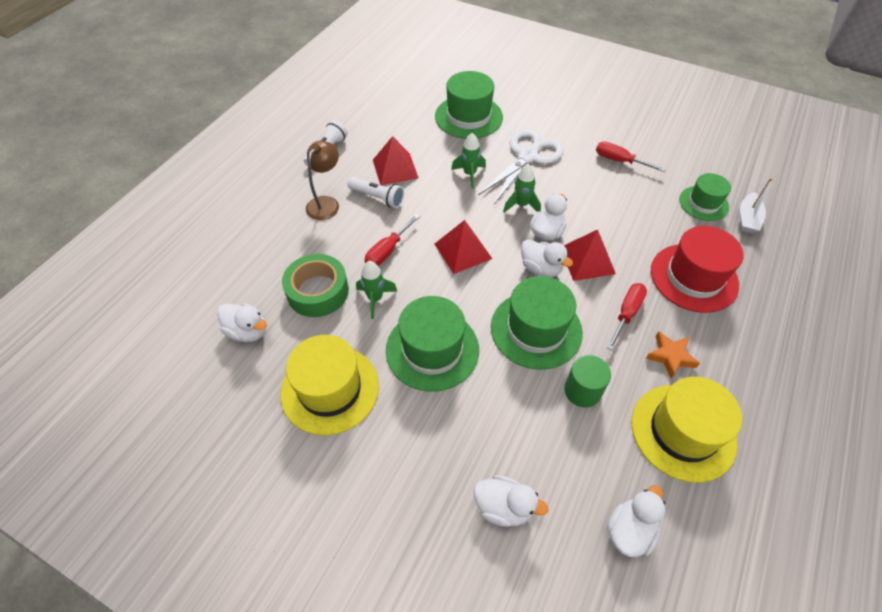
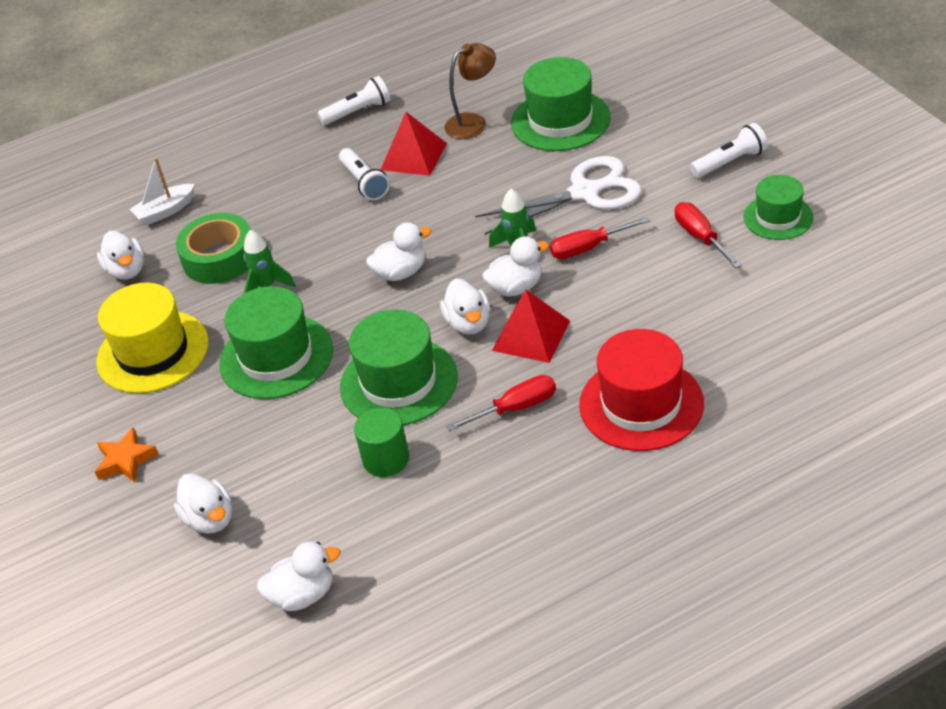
camera: 40 degrees right, 10 degrees down
(326, 203) = (306, 170): brown lamp -> brown lamp (473, 122)
(388, 250) = (323, 243): red screwdriver -> red screwdriver (589, 248)
(462, 251) = (401, 272): red pyramid -> white duck
(469, 174) = (492, 191): green rocket -> none
(590, 112) = (730, 162): none -> white flashlight
(670, 356) = (517, 470): orange star -> orange star (126, 460)
(683, 432) = (449, 543): yellow hat -> none
(703, 203) = (757, 327): green hat -> green hat (778, 217)
(747, 219) = (796, 367): white boat -> white boat (165, 211)

